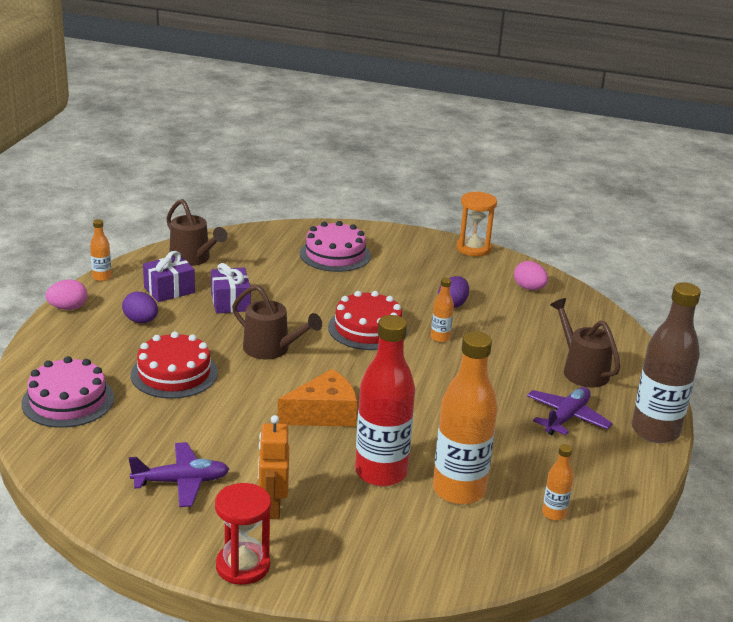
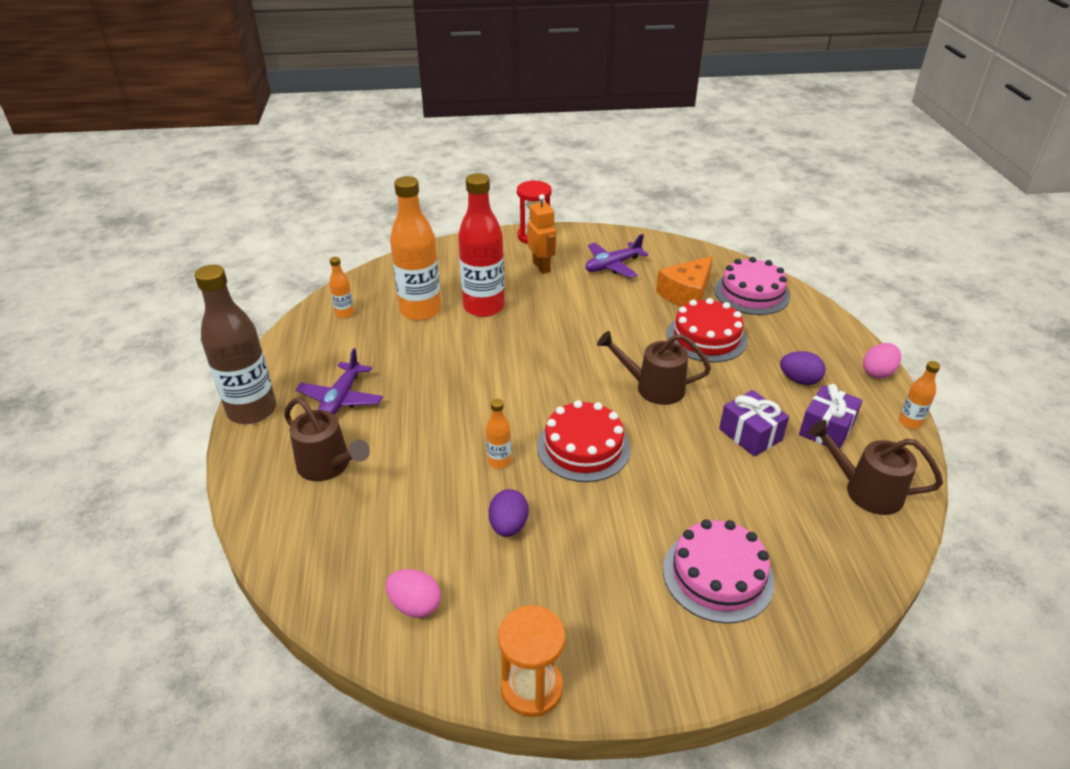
camera: 160 degrees right, 10 degrees up
(324, 414) = (557, 338): orange cheese -> orange cheese (686, 294)

